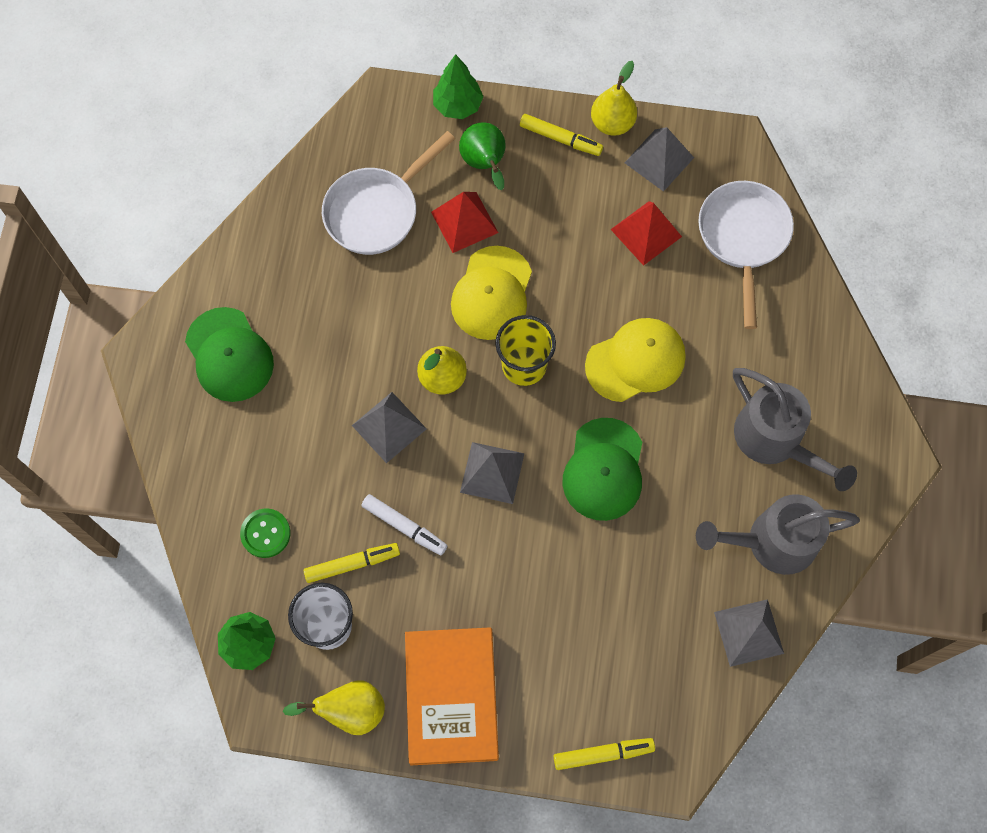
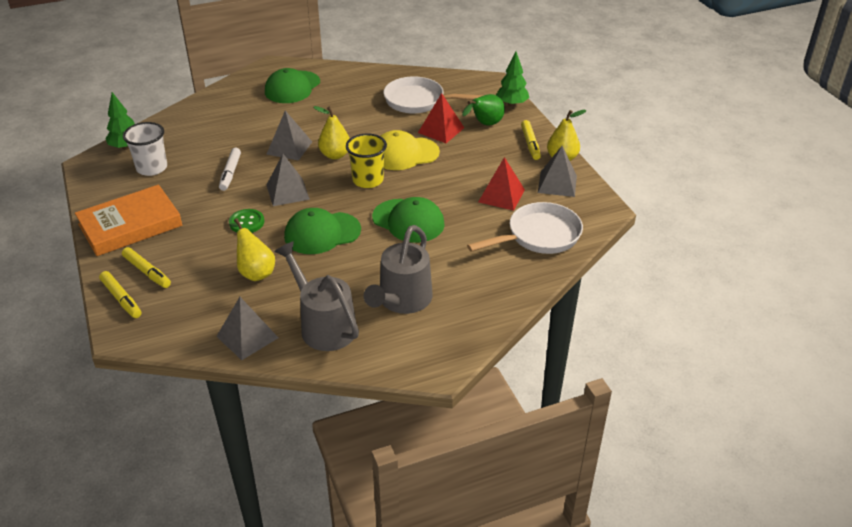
camera: 60 degrees right, 30 degrees down
(265, 533) = (195, 131): green button -> green button (246, 222)
(350, 711) = (102, 192): yellow pear -> yellow pear (255, 271)
(352, 564) = (195, 163): yellow marker -> yellow marker (147, 272)
(635, 361) = (408, 221): yellow cap -> green cap

